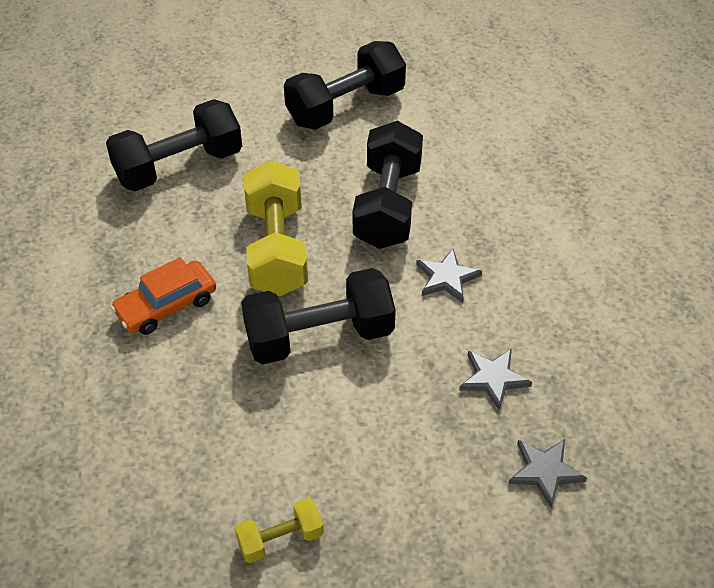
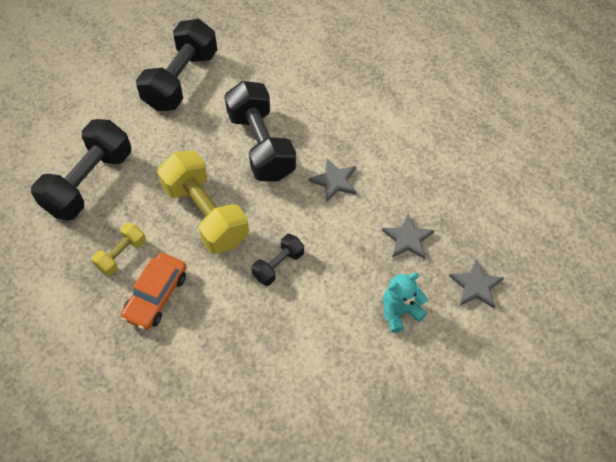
camera: 30 degrees left, 10 degrees up
(280, 539) = (346, 420): yellow dumbbell -> yellow dumbbell (121, 255)
(319, 336) = (278, 265): black dumbbell -> black dumbbell, size x0.50
(428, 453) = (400, 311): none -> turquoise teddy bear

